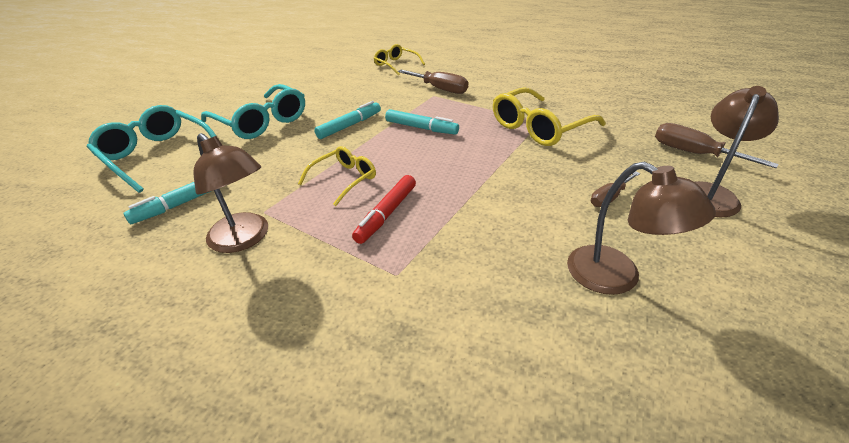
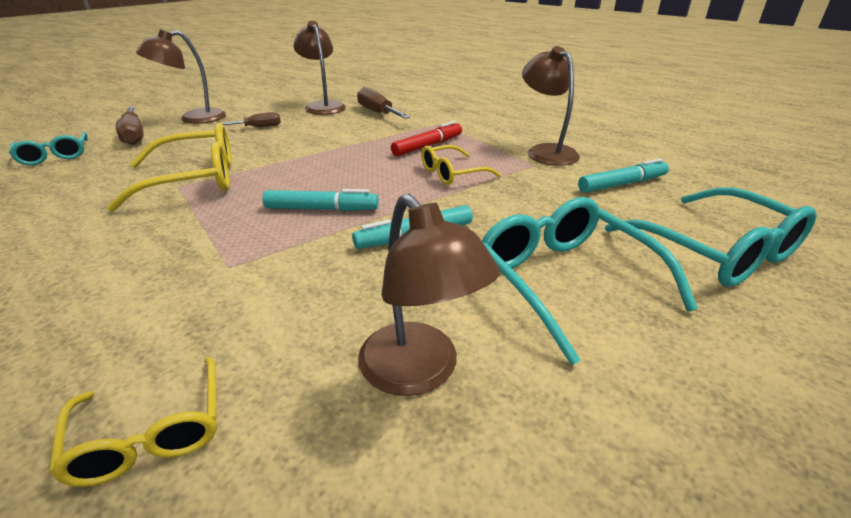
camera: 160 degrees left, 5 degrees down
(324, 86) = (419, 372): none -> brown lamp
(421, 128) = (321, 209): turquoise marker -> turquoise marker turned 135 degrees clockwise
(440, 89) = (196, 279): brown screwdriver -> brown screwdriver (378, 113)
(686, 121) = (55, 156): none -> turquoise glasses

